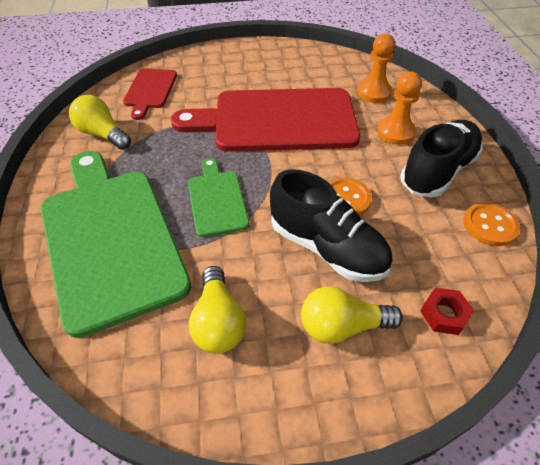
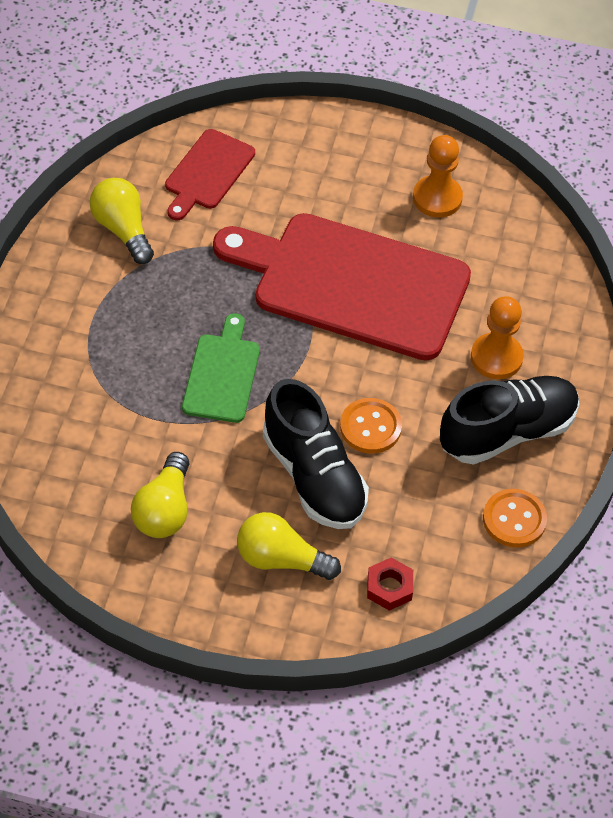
camera: 20 degrees right, 5 degrees up
(110, 238) = (89, 379): green cutting board -> none
(374, 92) = (513, 282): orange pawn -> orange pawn (437, 198)

